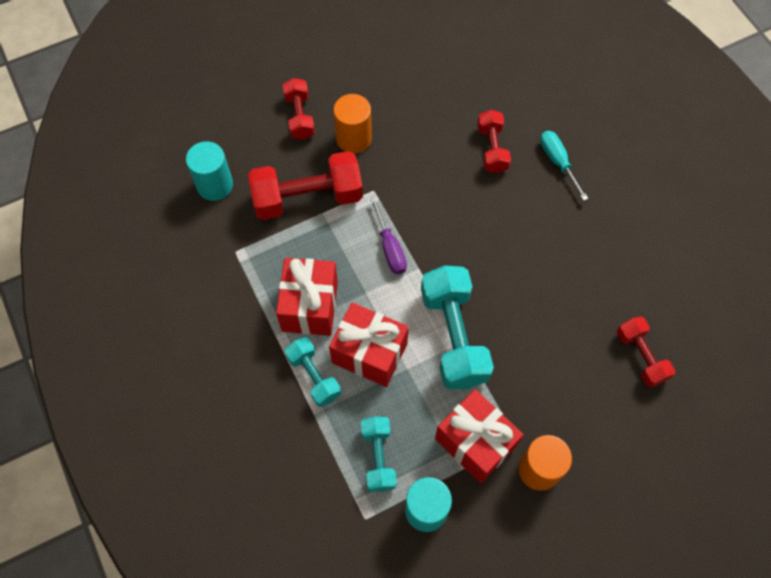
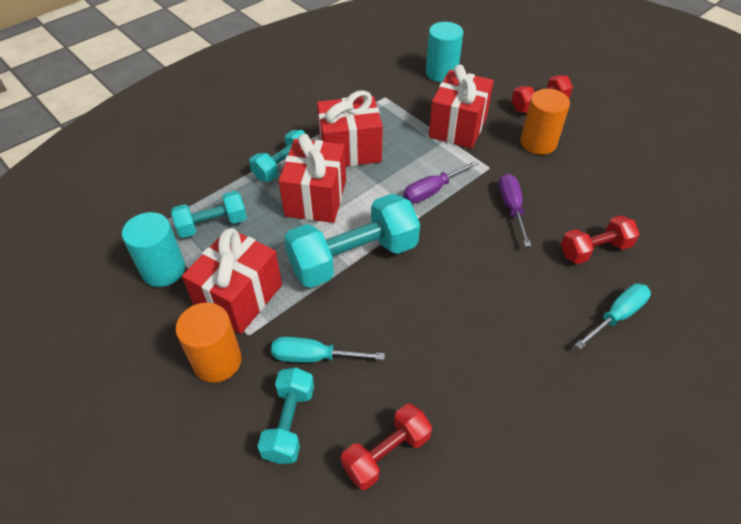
camera: 75 degrees right, 15 degrees down
(308, 198) = (458, 126): red dumbbell -> red gift
(429, 191) = (511, 207): none -> purple screwdriver
(550, 391) = (313, 357): none -> turquoise screwdriver
(605, 420) = (289, 423): none -> turquoise dumbbell

